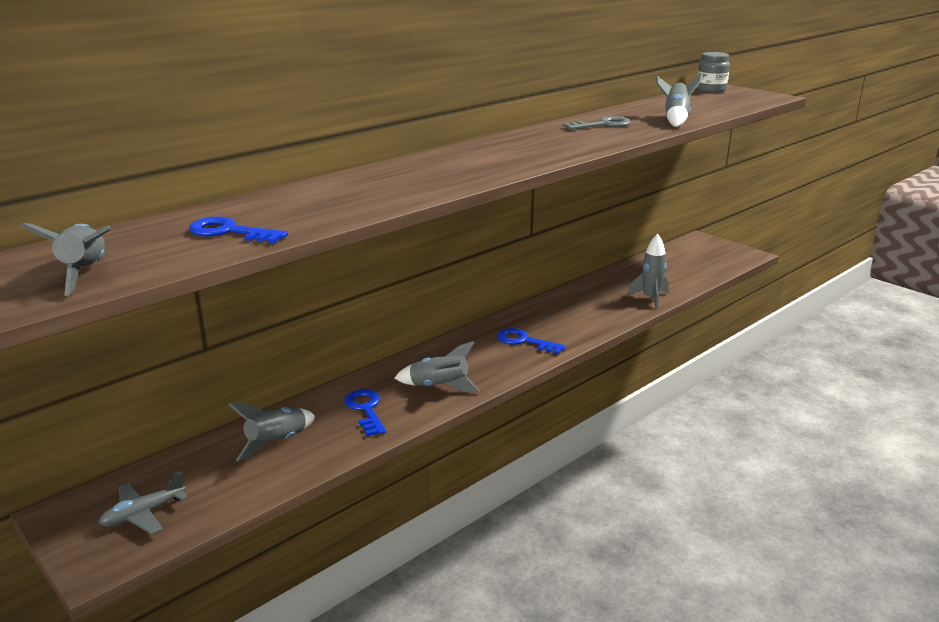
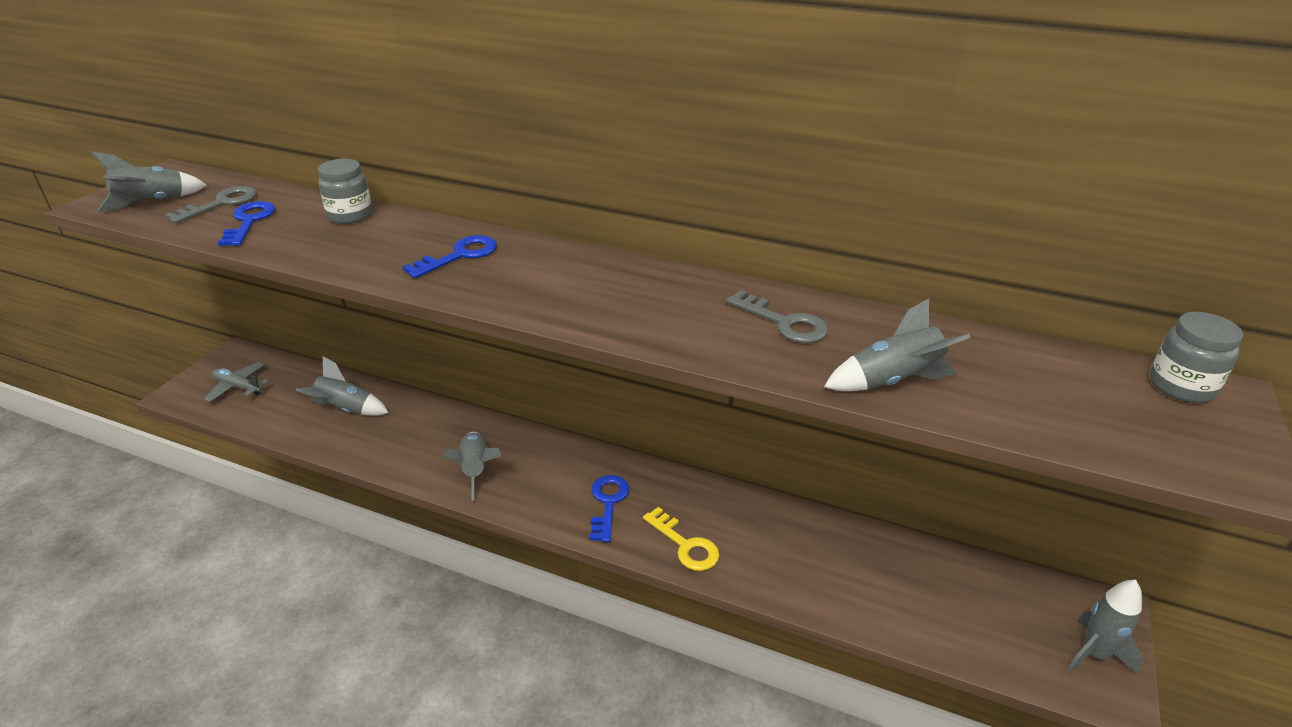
camera: 65 degrees right, 10 degrees up
(156, 242) = (221, 203): none -> grey key
(283, 197) = (350, 215): none -> grey jar
(365, 409) = (414, 438): blue key -> blue key (460, 255)
(585, 324) = (685, 545): none -> yellow key
(650, 298) = (815, 594): grey rocket -> grey rocket (1094, 654)

